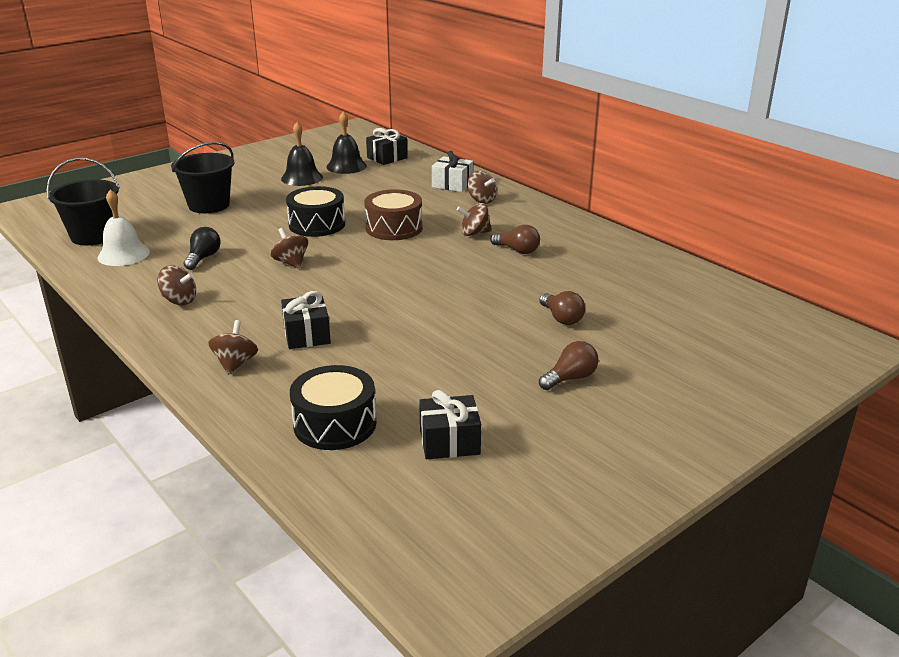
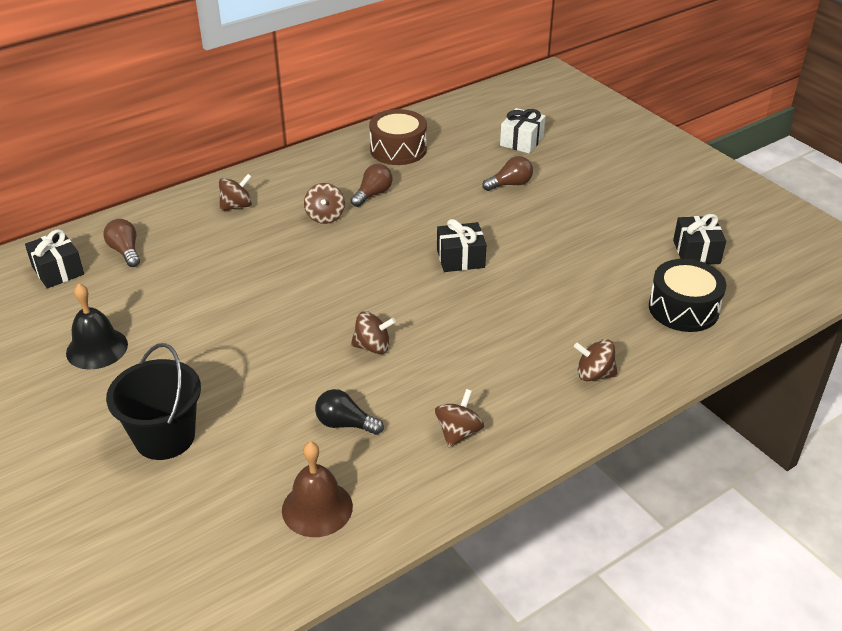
camera: 85 degrees left, 10 degrees up
(93, 236) = (241, 556): black bucket -> none
(123, 254) = (317, 508): white bell -> brown bell
(291, 263) = (372, 347): brown spinning top -> brown spinning top turned 150 degrees counterclockwise
(307, 335) = (538, 329): black gift -> black gift (460, 258)
(317, 224) = (268, 329): black drum -> none
(346, 166) = (71, 307): black bell -> none
(394, 228) = (296, 270): brown drum -> brown drum (398, 149)
(452, 184) = (180, 223): white gift -> white gift (521, 141)
(570, 378) = (604, 191): brown light bulb -> brown light bulb (125, 251)

